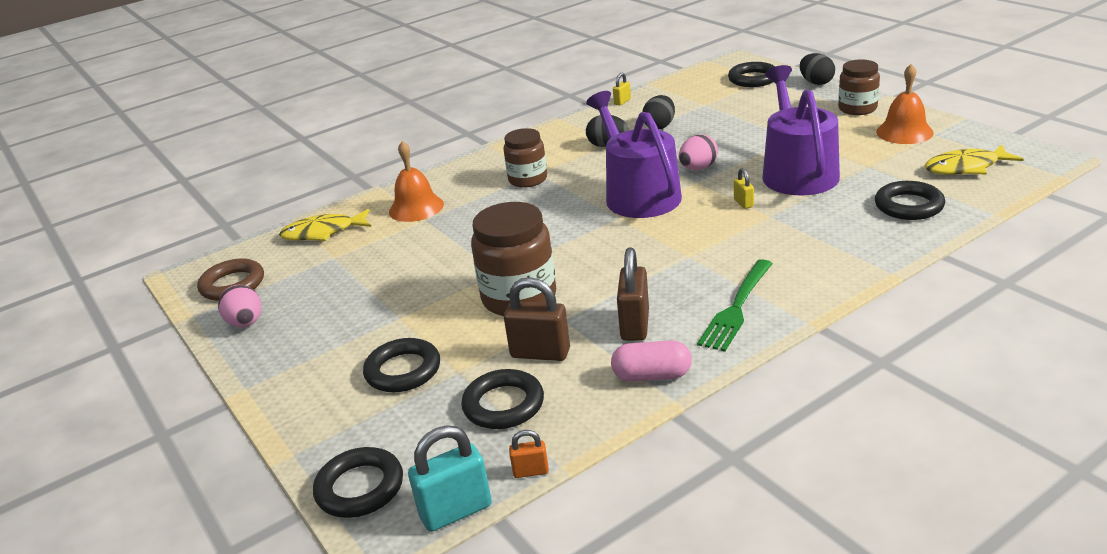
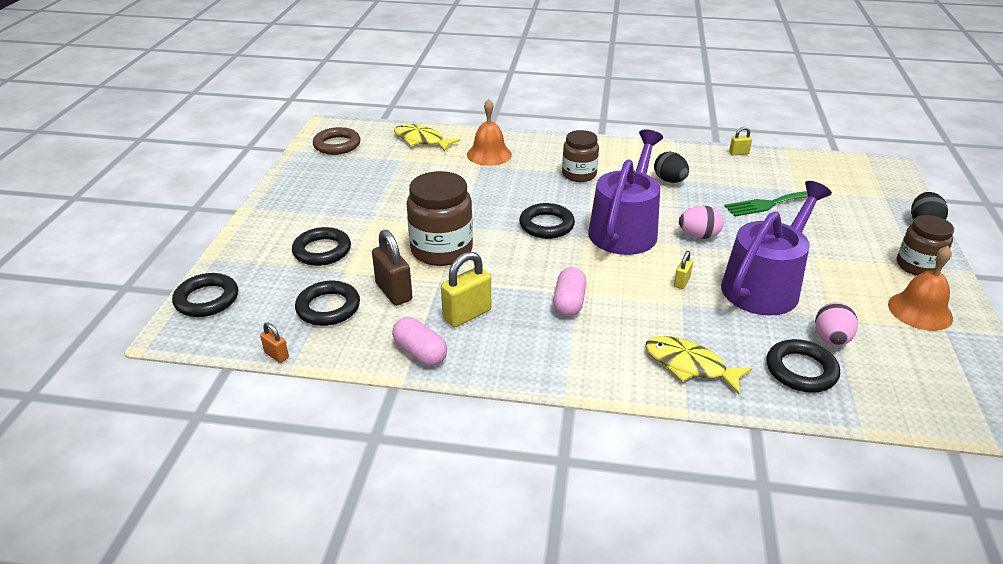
camera: 40 degrees right, 5 degrees up
(246, 323) = (308, 172): pink egg -> pink egg (831, 339)
(456, 511) = (217, 346): turquoise padlock -> none
(635, 325) = (467, 314): brown padlock -> yellow padlock
(659, 126) = (730, 187): black egg -> none
(694, 266) = (569, 303): none -> pink capsule
(736, 308) = (541, 350): green fork -> green fork (773, 203)
(753, 79) = (874, 190): black ring -> black ring (546, 225)
(966, 168) = (915, 375): yellow fish -> yellow fish (689, 365)

